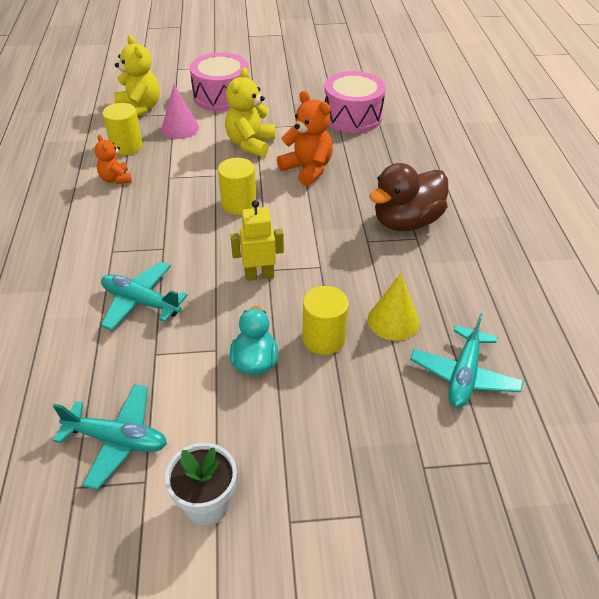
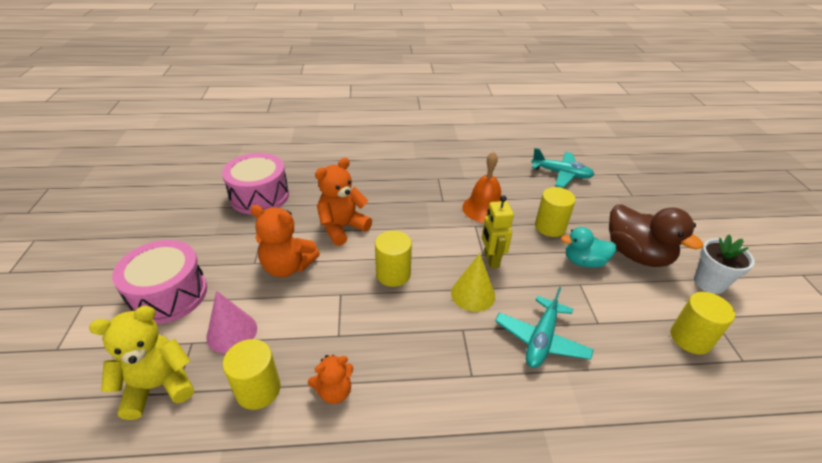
camera: 90 degrees left, 5 degrees down
(117, 440) = (690, 338): turquoise plane -> yellow cylinder
(250, 144) = (288, 267): yellow teddy bear -> orange teddy bear
(355, 277) = (484, 208): none -> orange bell
(393, 320) = (524, 195): yellow cone -> yellow cone (473, 294)
(406, 221) = (419, 180): brown duck -> brown duck (636, 254)

